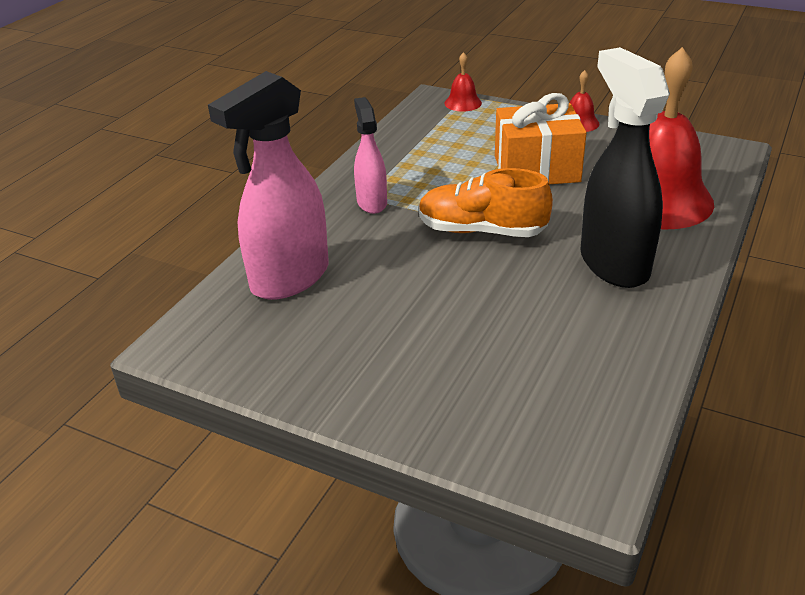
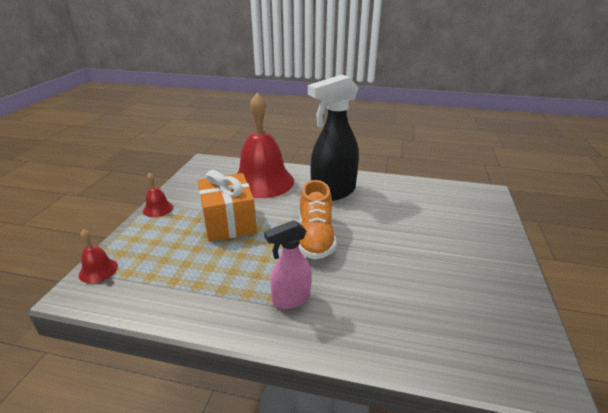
camera: 105 degrees left, 5 degrees down
(289, 279) = (419, 326): pink spray bottle -> none

